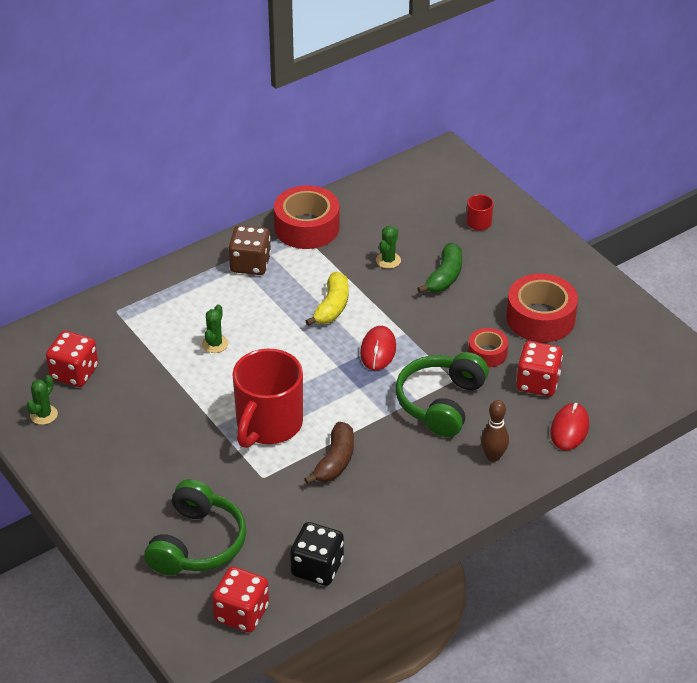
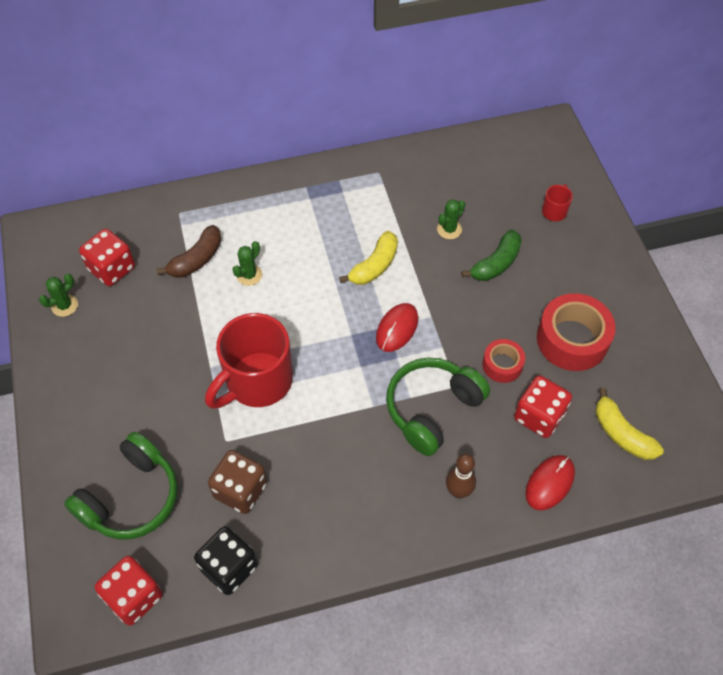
camera: 20 degrees right, 15 degrees up
(250, 264) = (319, 197): brown dice -> brown dice (240, 490)
(307, 227) = (388, 172): red tape -> none
(335, 461) = (301, 445): brown banana -> brown banana (197, 259)
(614, 376) = (621, 434): none -> yellow banana

